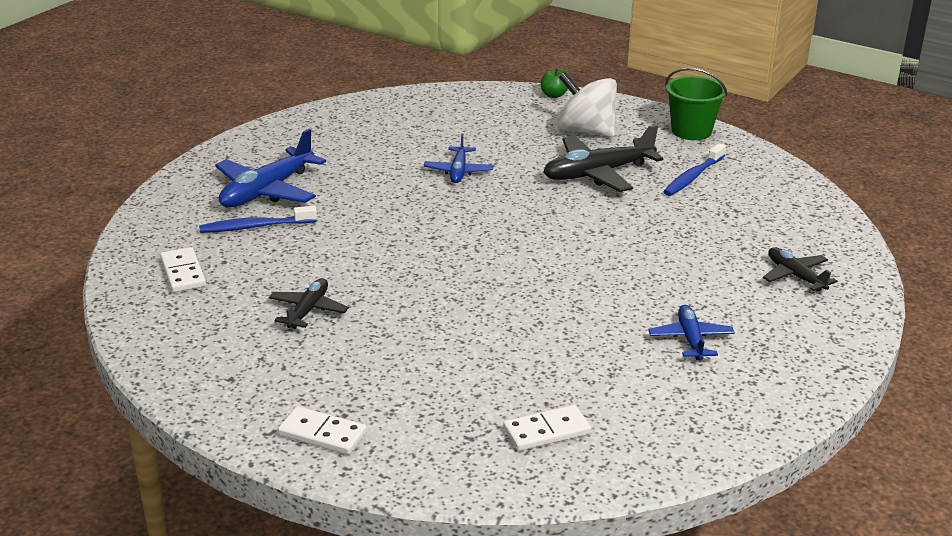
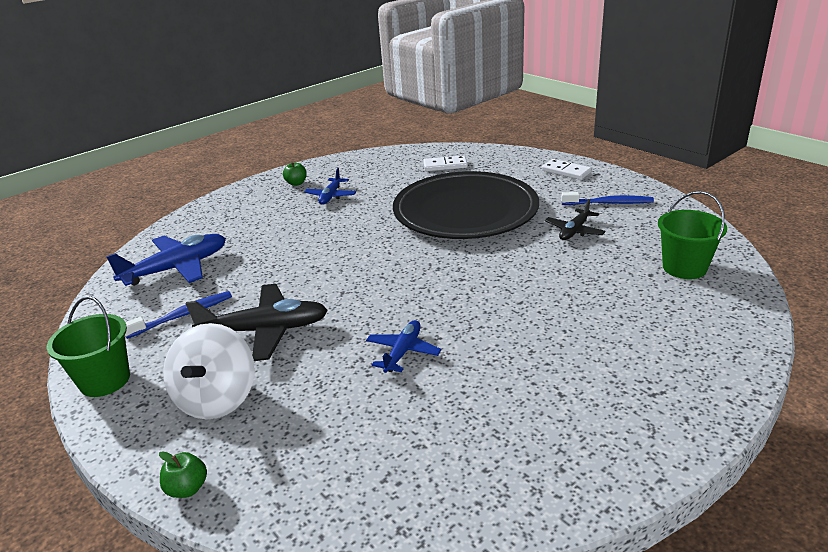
camera: 160 degrees left, 0 degrees up
(183, 273) = (684, 268): white domino -> green bucket
(255, 227) = (628, 306): blue toothbrush -> blue toothbrush (609, 203)
(267, 191) = (622, 350): blue plane -> blue plane (177, 268)
(466, 330) = (465, 211): none -> black plate
(585, 131) = (217, 399): white spinning top -> white spinning top turned 45 degrees clockwise
(776, 362) = (296, 183): none -> green apple
(795, 276) = (221, 224): black plane -> none

